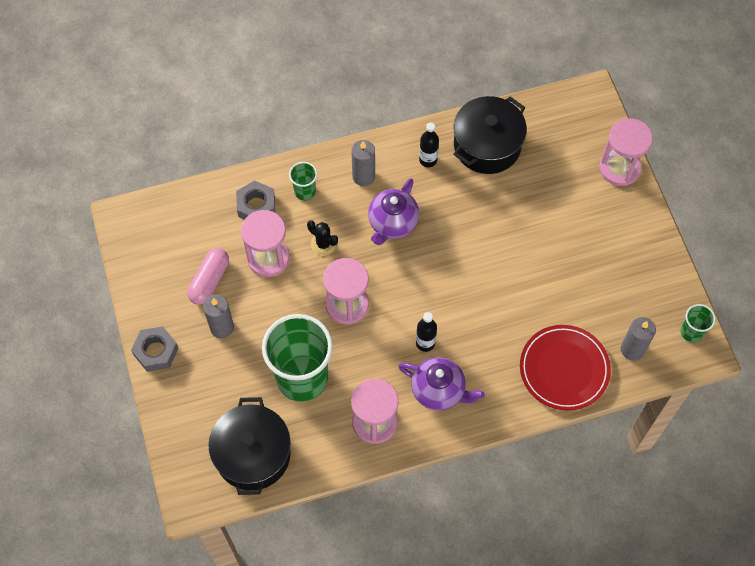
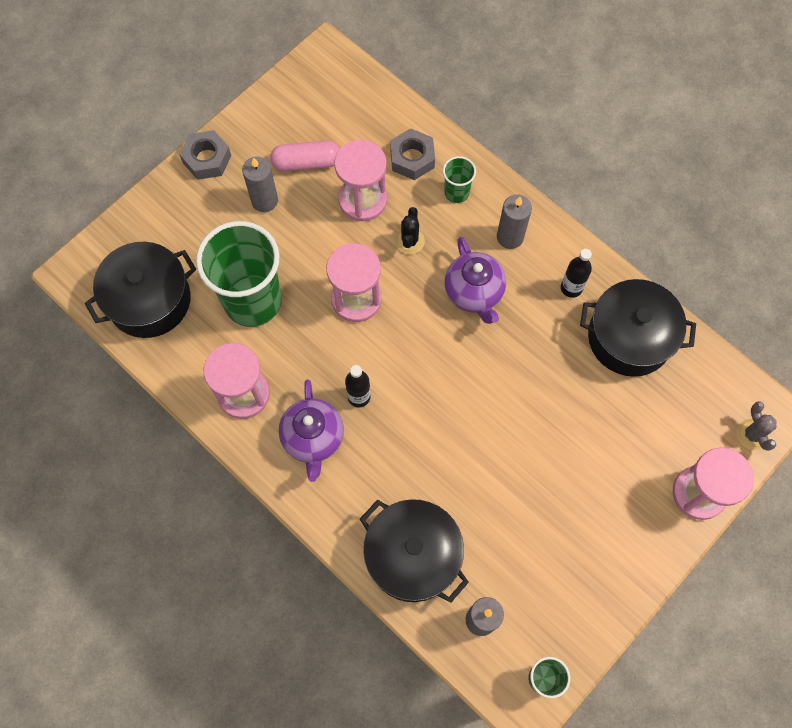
camera: 60 degrees right, 5 degrees up
(392, 224) = (474, 293): purple teapot -> purple teapot turned 105 degrees counterclockwise
(564, 369) = (413, 556): red plate -> black pot
(598, 114) = (752, 434): none -> grey cactus

